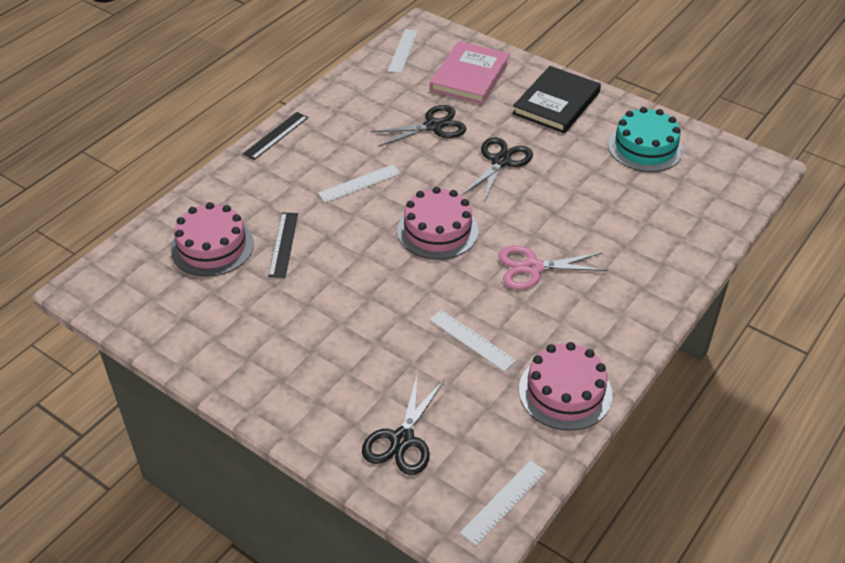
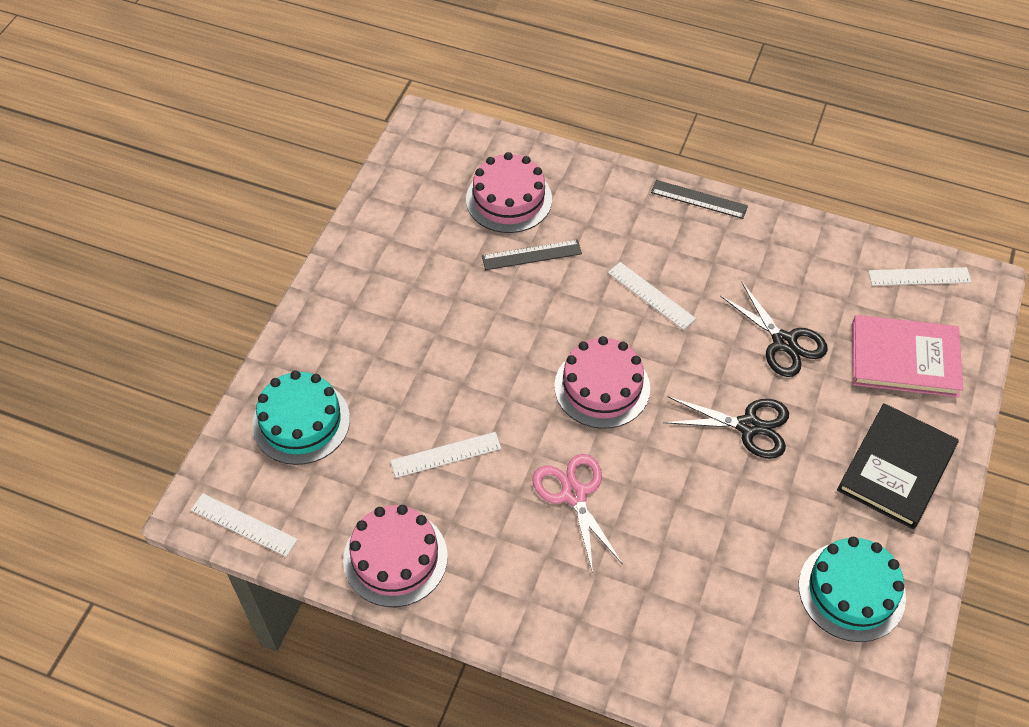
camera: 75 degrees right, 10 degrees up
(402, 440) = (301, 421): black scissors -> turquoise cake
(472, 340) = (446, 455): white ruler -> white ruler turned 45 degrees clockwise
(556, 103) = (896, 468): black book -> black book turned 75 degrees counterclockwise

